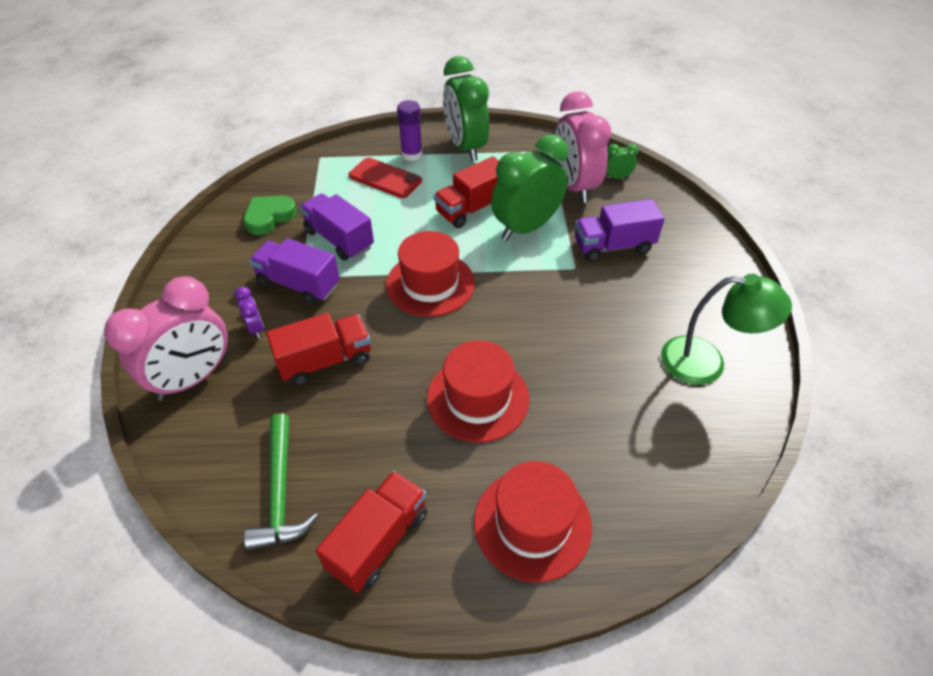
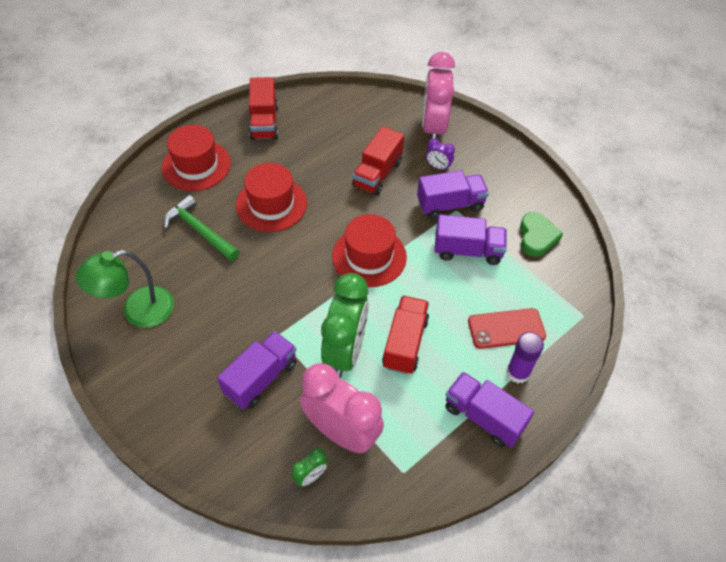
camera: 140 degrees right, 5 degrees up
(281, 491) = (328, 114): green hammer -> green hammer (200, 231)
(465, 148) = (483, 417): green clock -> purple truck

